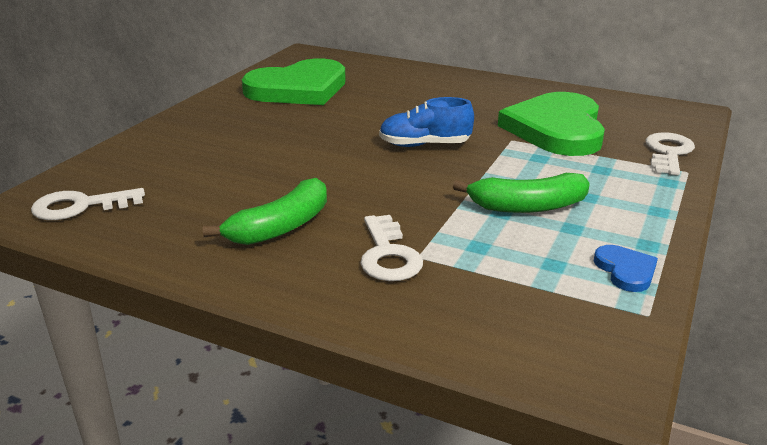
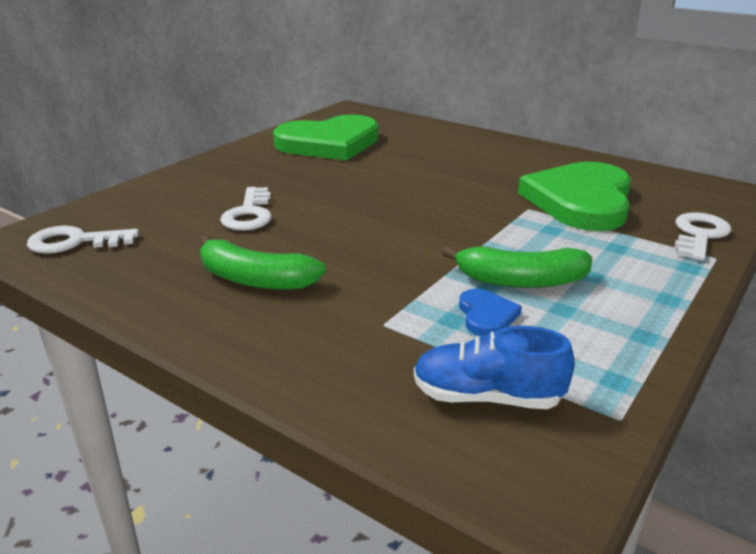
camera: 10 degrees right, 0 degrees up
(281, 227) = (255, 279): green banana -> green banana turned 60 degrees clockwise
(388, 255) = (352, 320): white key -> white key (249, 214)
(424, 145) = (434, 207): blue shoe -> blue shoe (487, 397)
(625, 270) = (609, 363): blue heart -> blue heart (486, 315)

